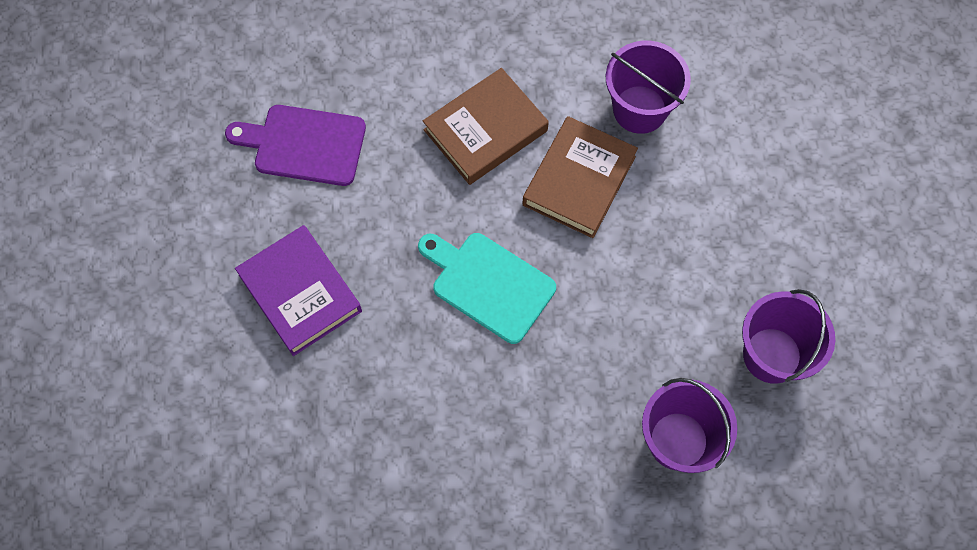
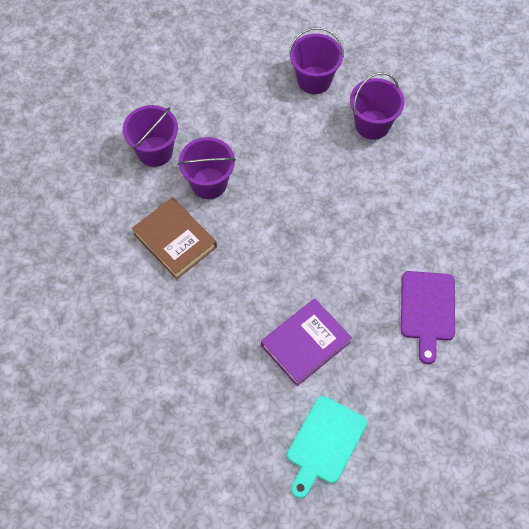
camera: 95 degrees left, 5 degrees down
(304, 145) = (192, 356): purple cutting board -> purple cutting board (427, 310)
(489, 284) = (286, 230): turquoise cutting board -> turquoise cutting board (324, 443)
(579, 180) = (209, 183): brown book -> purple bucket

